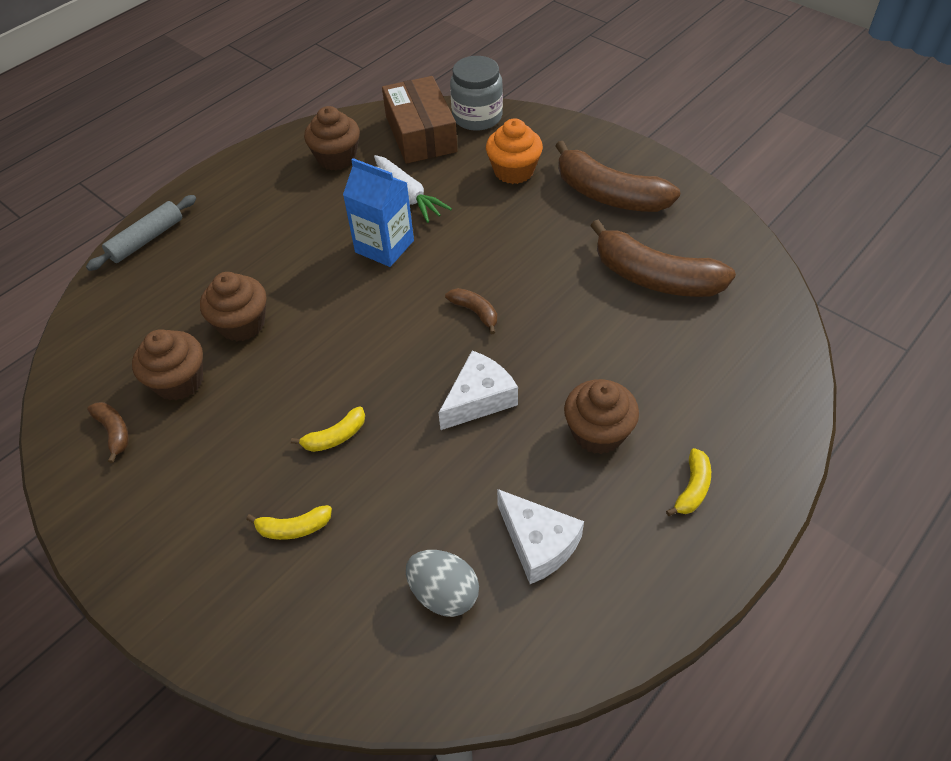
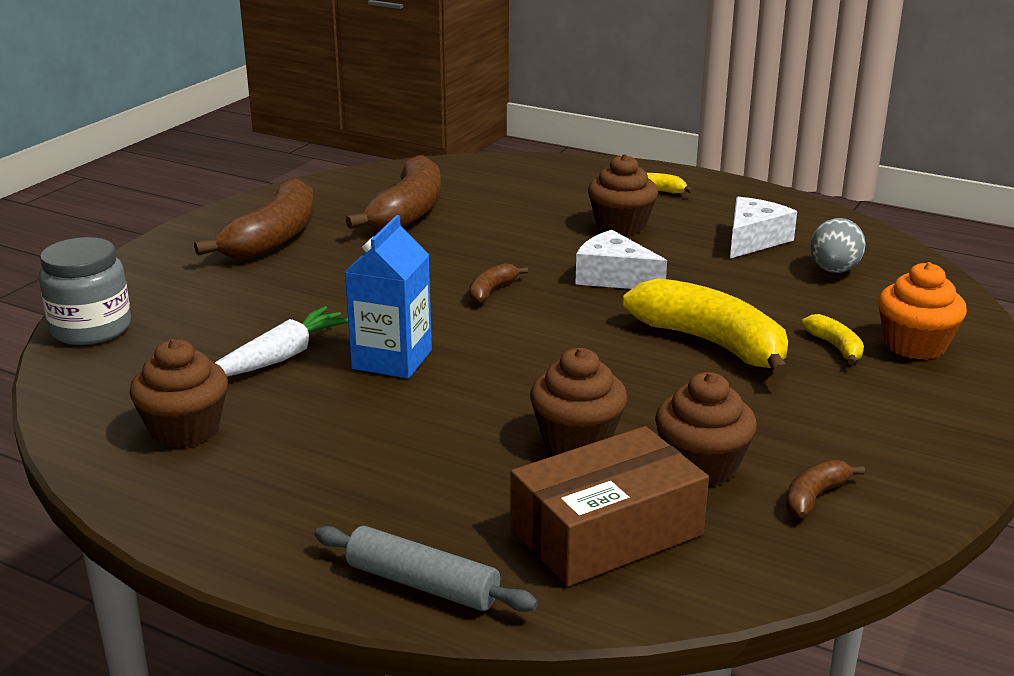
camera: 105 degrees left, 25 degrees down
(335, 437) = (711, 344): yellow banana -> yellow banana, size x2.21
(420, 134) = (128, 367): brown box -> brown box (606, 532)
(514, 171) = (225, 293): orange cupcake -> orange cupcake (915, 345)

